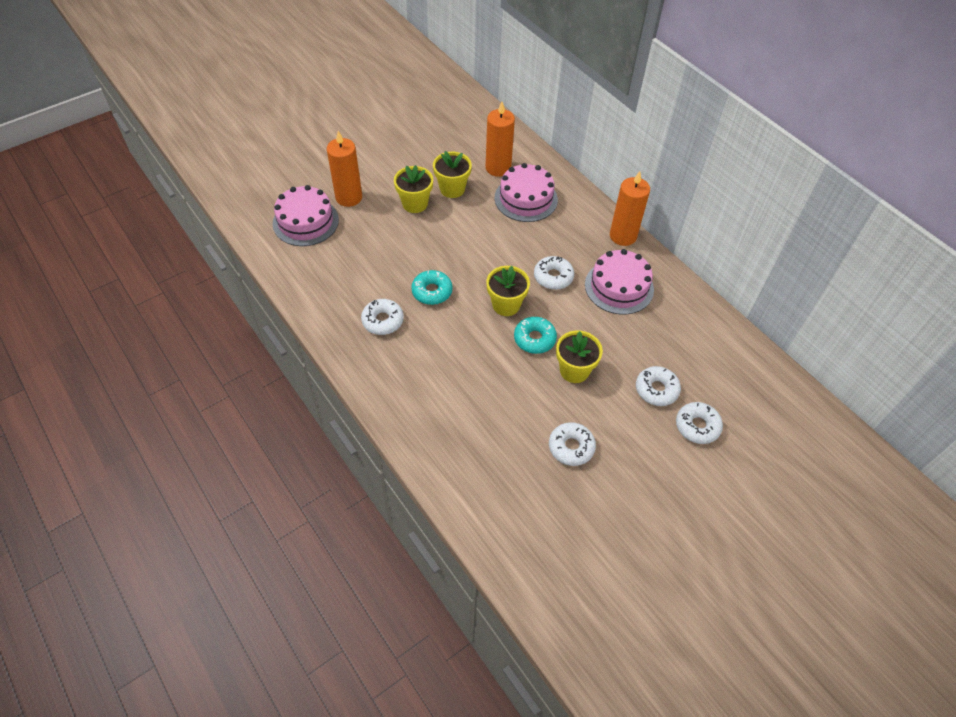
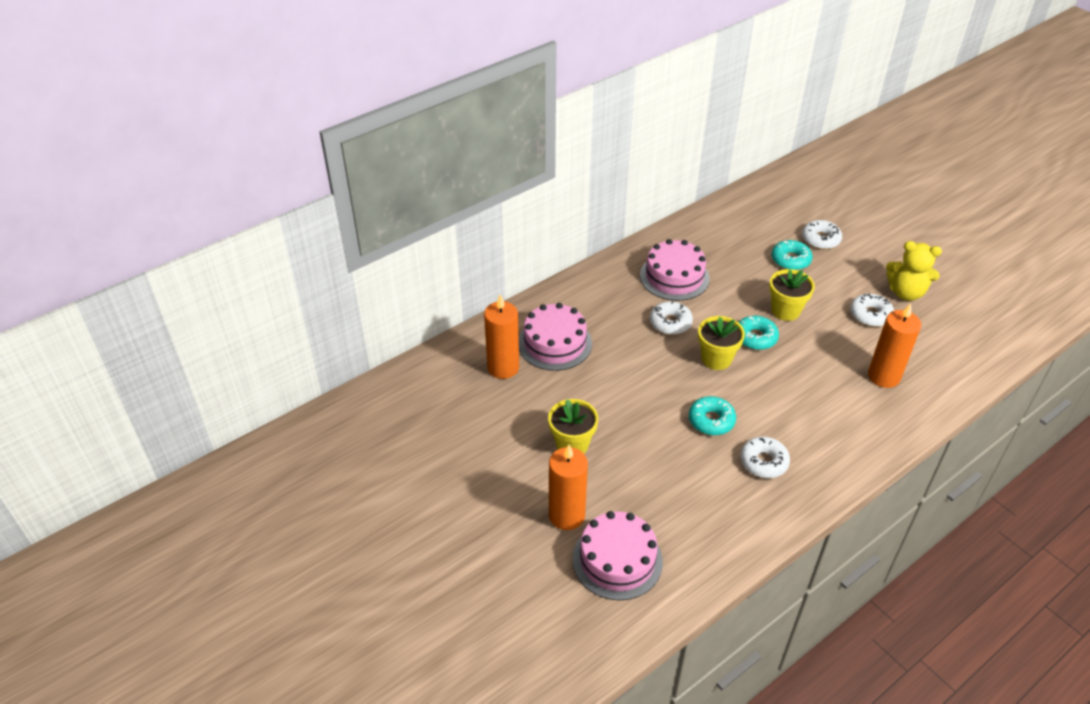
camera: 90 degrees left, 10 degrees down
(452, 189) = (543, 409): yellow flower pot -> none
(610, 493) = (906, 293): none -> yellow teddy bear
(623, 236) = (604, 270): orange candle -> orange candle (883, 376)
(656, 390) = (790, 260): white donut -> turquoise donut

